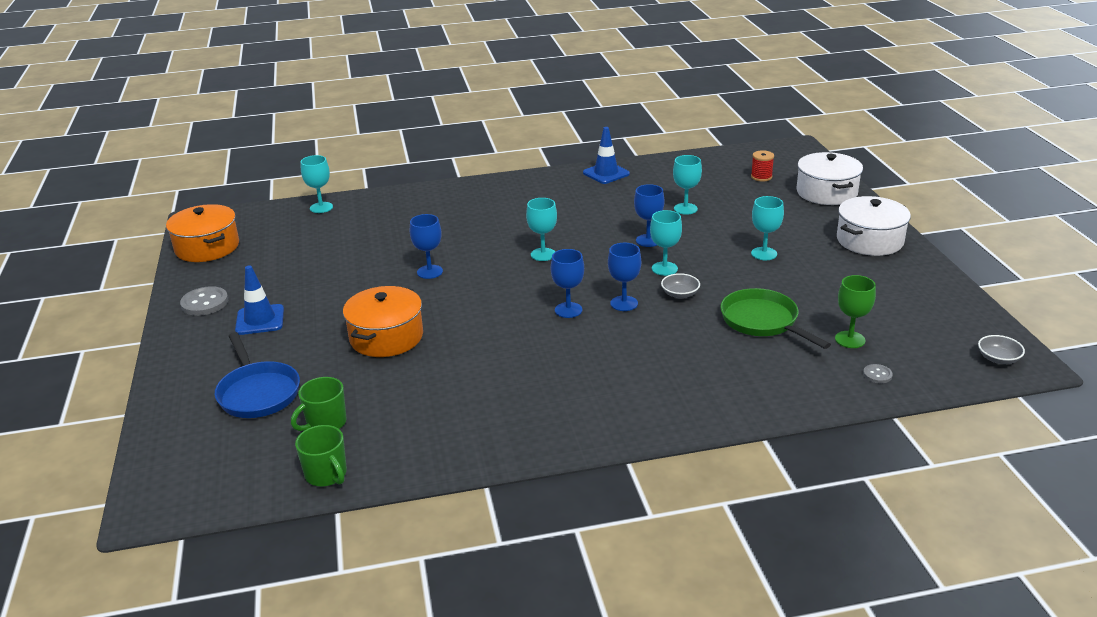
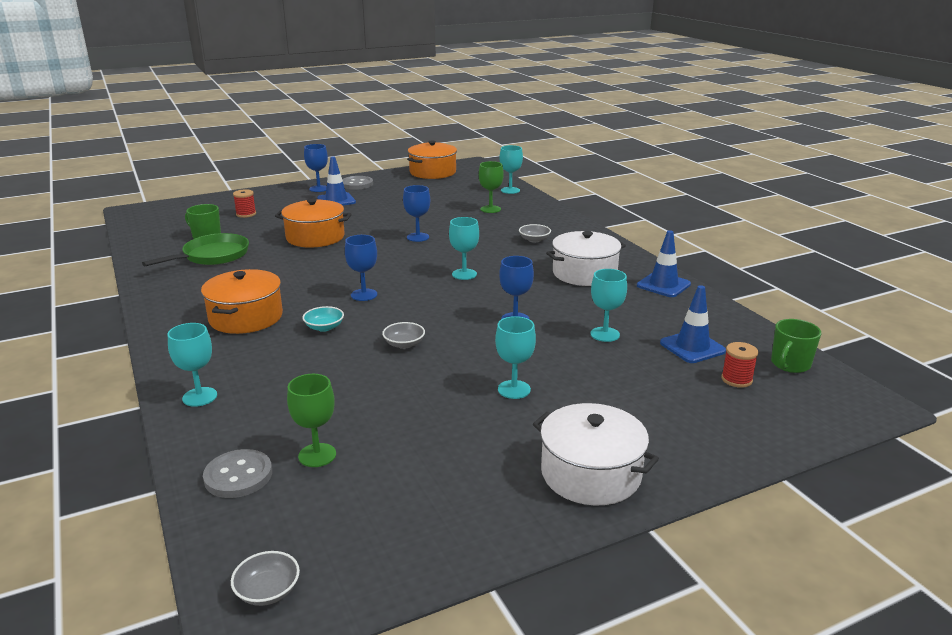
camera: 75 degrees right, 5 degrees down
(258, 393) = (246, 214): blue pan -> red spool
(326, 475) = (148, 245): green mug -> green mug (790, 364)
(373, 224) = (490, 209): none -> green goblet
(477, 212) = (534, 240): none -> grey bowl
(596, 381) = (246, 317): none -> orange pot
(624, 303) = (380, 318): blue goblet -> blue goblet (319, 189)
(634, 334) = (324, 327): none -> turquoise bowl
(664, 269) = (456, 332): turquoise goblet -> turquoise goblet (200, 397)
(713, 182) = (692, 347): none -> blue traffic cone
(762, 321) = (354, 394): green pan -> green pan (212, 256)
(826, 192) = (728, 434): white pot -> white pot (584, 273)
(877, 375) = (238, 476): grey button -> grey button, size x1.89

